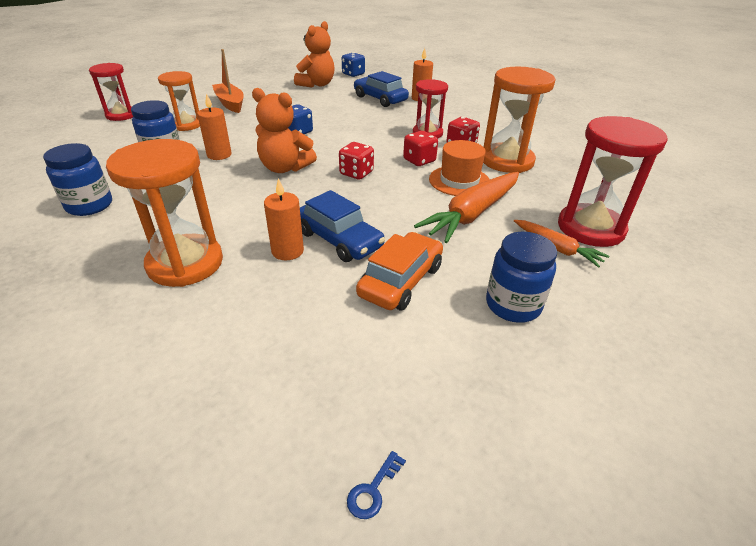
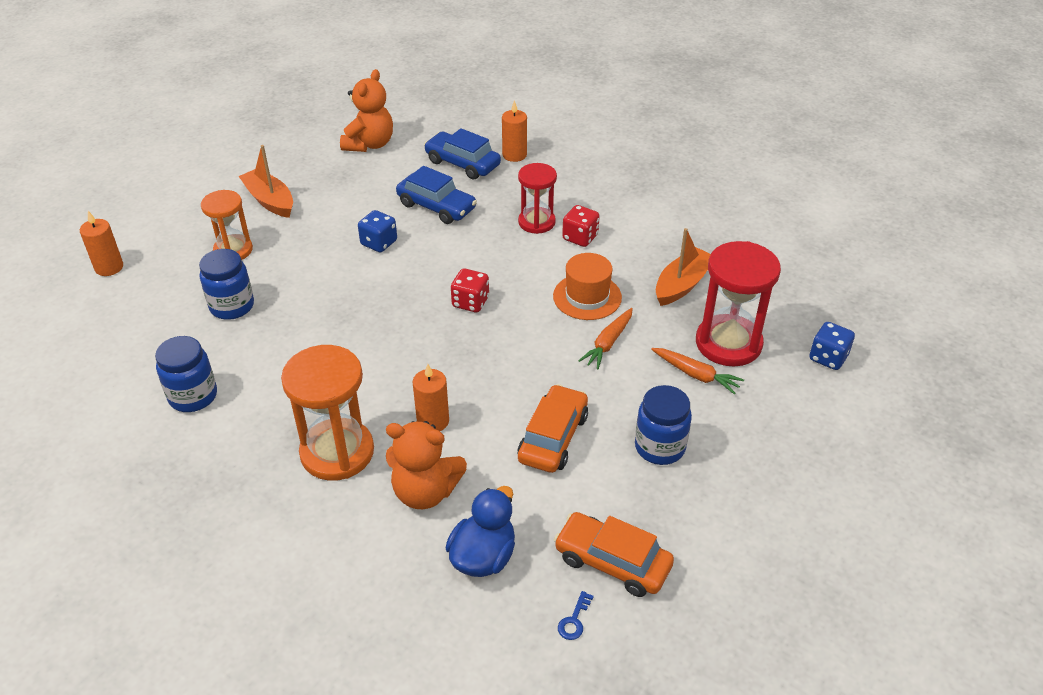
camera: 10 degrees left, 5 degrees up
(121, 115) = (138, 244): red hourglass -> none
(219, 155) = (300, 297): orange candle -> orange candle (109, 267)
(285, 168) = (386, 306): orange teddy bear -> orange teddy bear (425, 491)
(286, 386) = (483, 556): none -> blue duck
(339, 239) = (480, 398): blue car -> blue car (436, 206)
(353, 74) = (412, 114): blue dice -> blue dice (828, 358)
(419, 160) = (536, 271): red dice -> none
(439, 420) = (612, 562): none -> orange car
(472, 214) = (608, 343): orange carrot -> orange carrot, size x0.56
(507, 161) = (636, 256): orange hourglass -> none
(547, 182) = (682, 285): none -> orange boat

